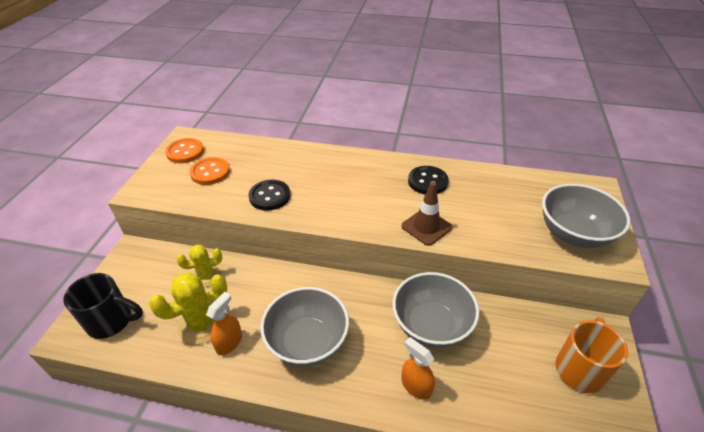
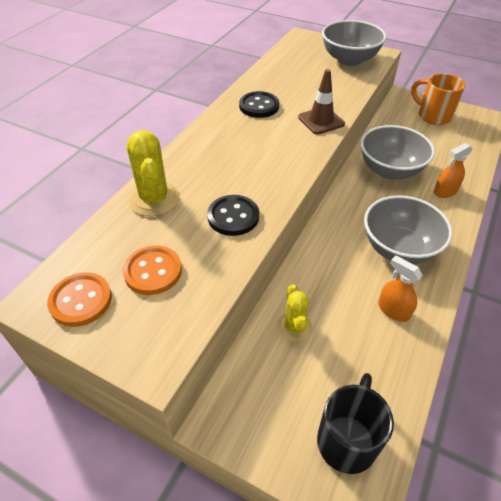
camera: 75 degrees left, 5 degrees up
(202, 324) = (366, 334): yellow cactus -> yellow cactus (154, 199)

